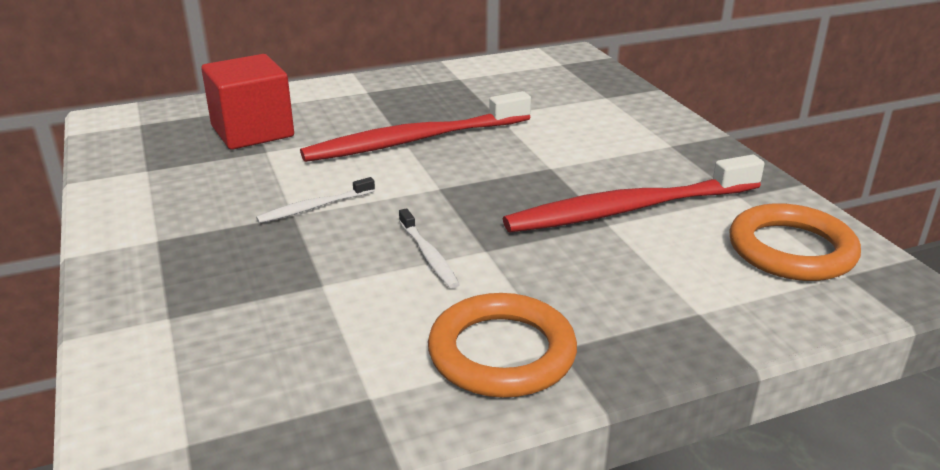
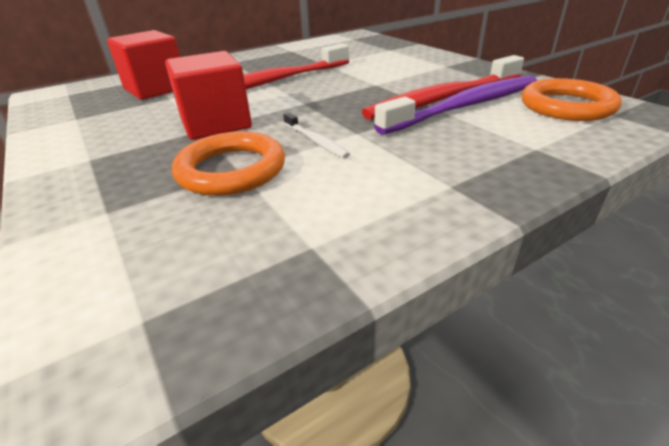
camera: 10 degrees left, 5 degrees up
(315, 207) = (216, 124): white toothbrush -> red cube
(502, 353) = (407, 195): orange ring -> orange ring (231, 170)
(650, 229) = (465, 106): none -> purple toothbrush

